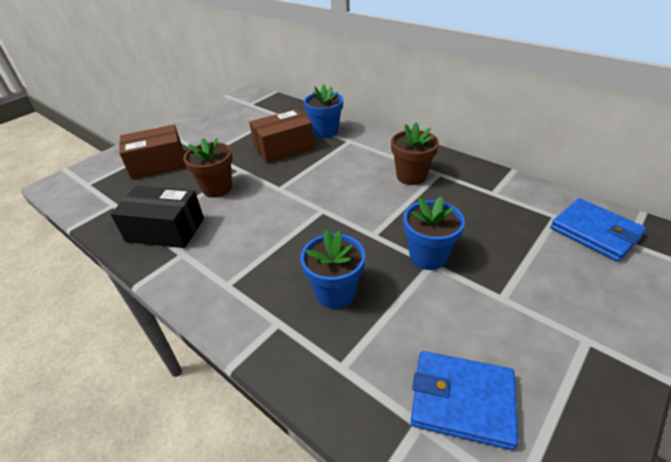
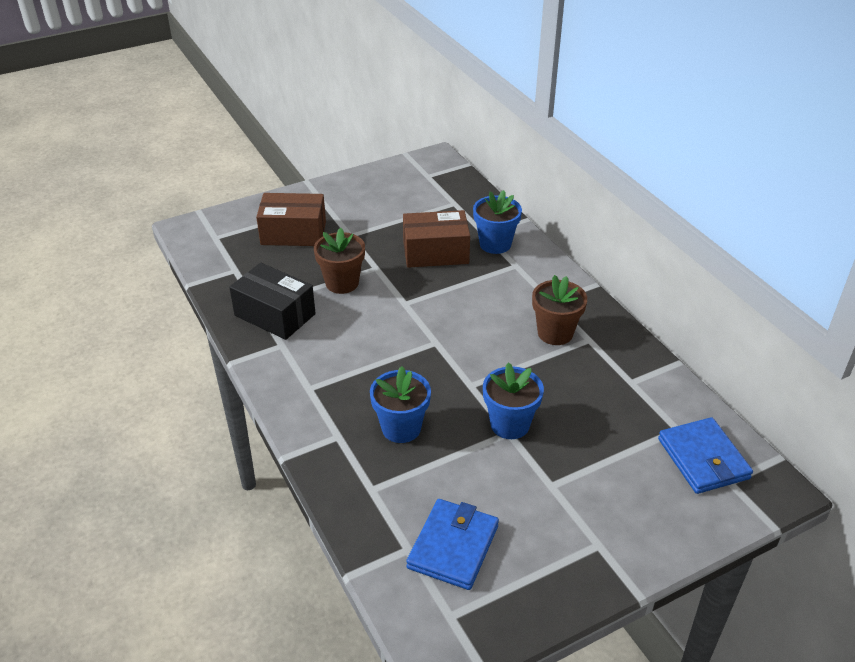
camera: 20 degrees right, 0 degrees up
(462, 400) = (453, 546): blue wallet -> blue wallet turned 75 degrees clockwise

